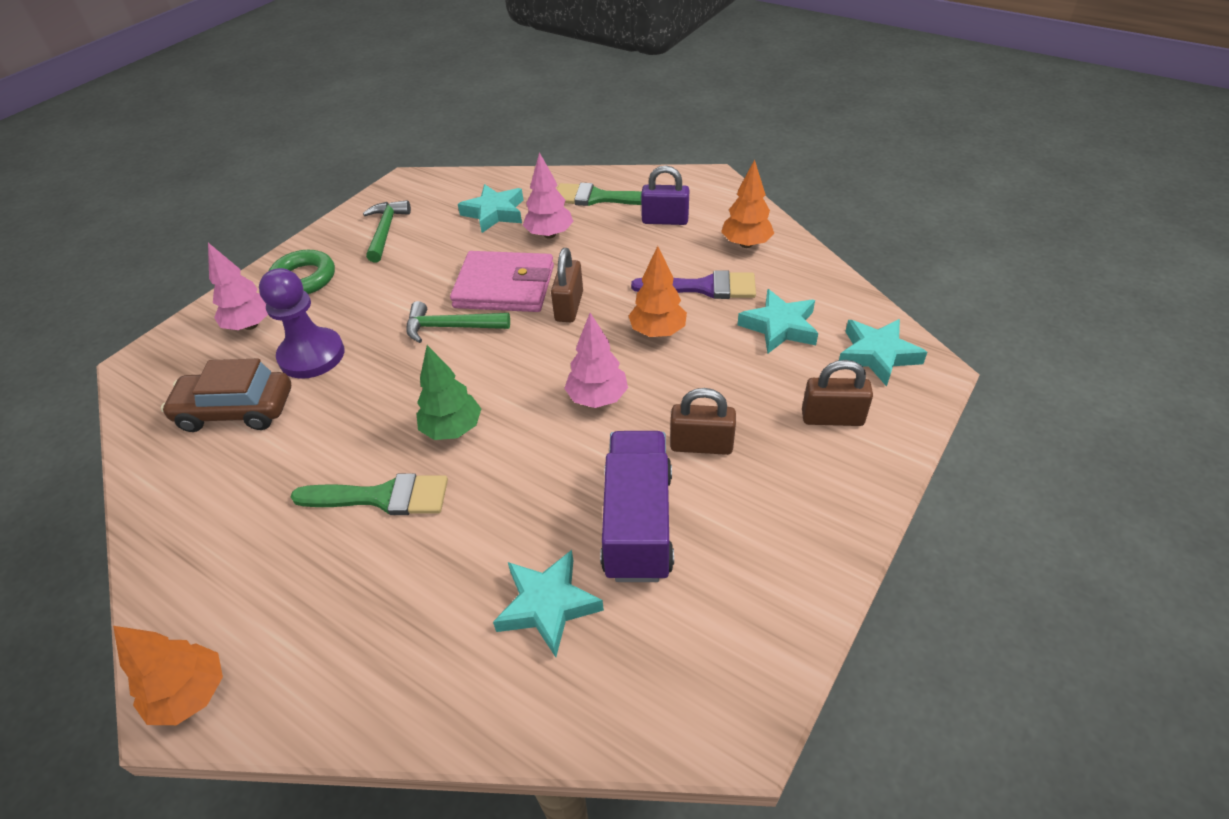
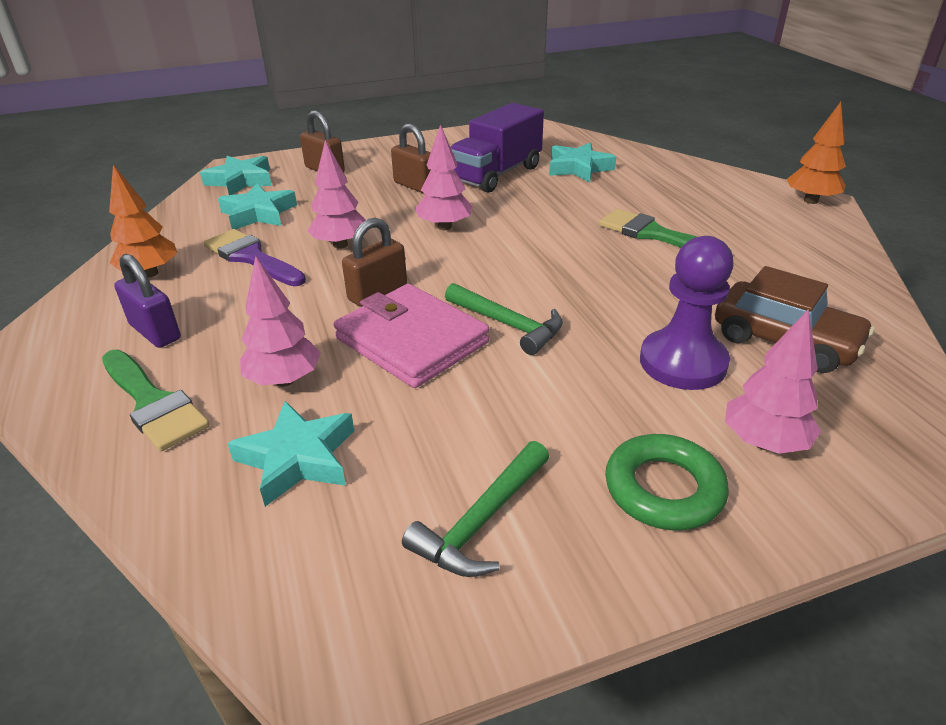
camera: 145 degrees left, 10 degrees down
(452, 429) = (573, 250): green tree -> none
(657, 332) = (340, 245): orange tree -> pink tree

